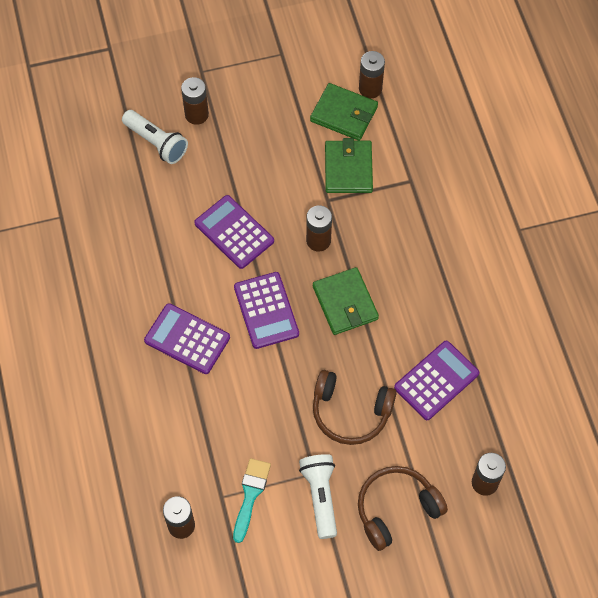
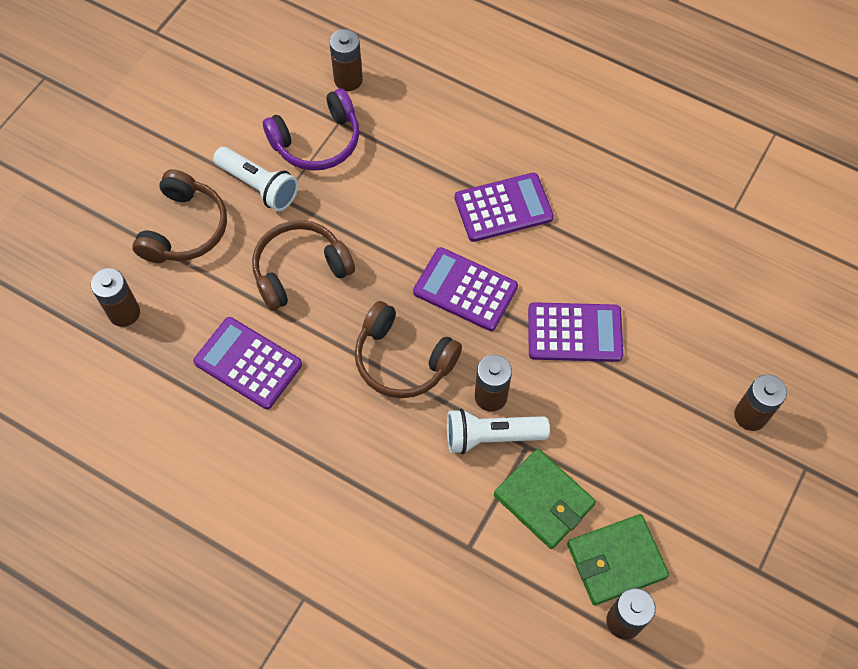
camera: 135 degrees right, 0 degrees up
(156, 143) = (747, 351): white flashlight -> white flashlight (491, 436)
(250, 495) = (317, 141): turquoise brush -> purple headphones
(345, 303) = (402, 360): green wallet -> brown headphones
(436, 380) = (248, 363): purple calculator -> purple calculator turned 120 degrees clockwise

